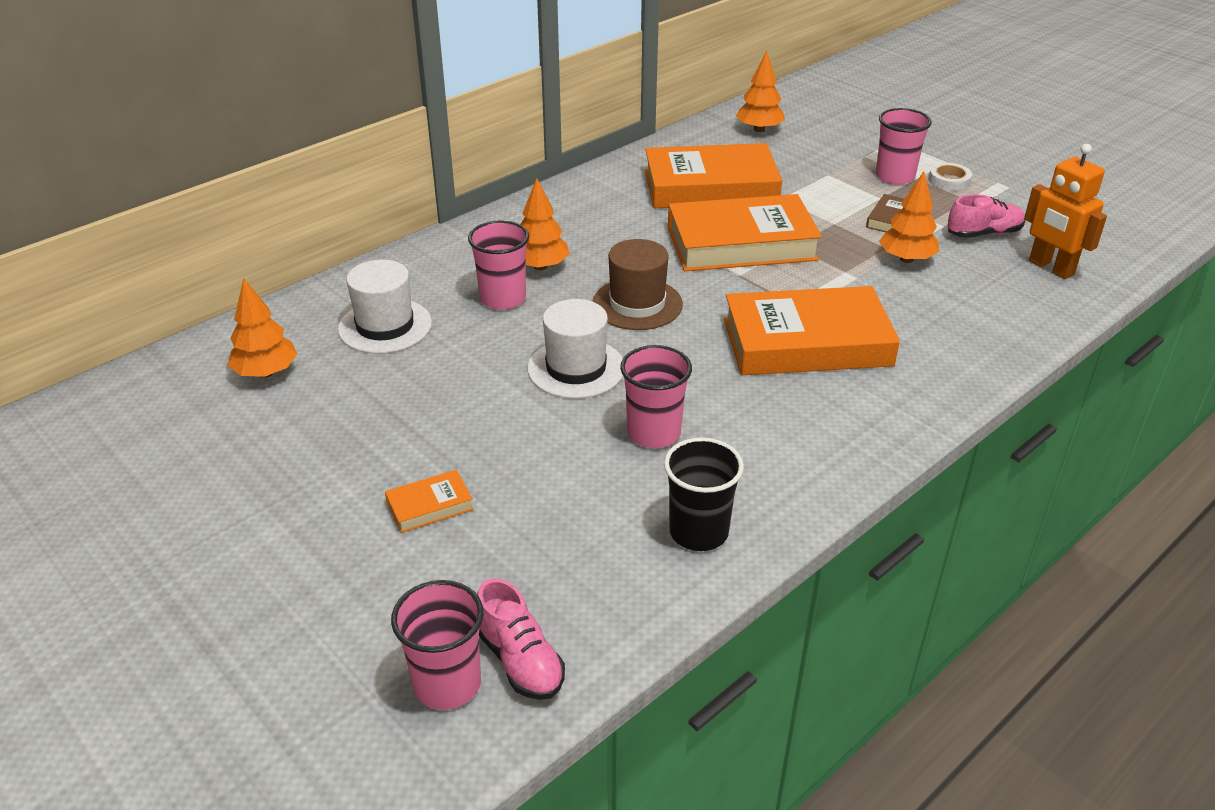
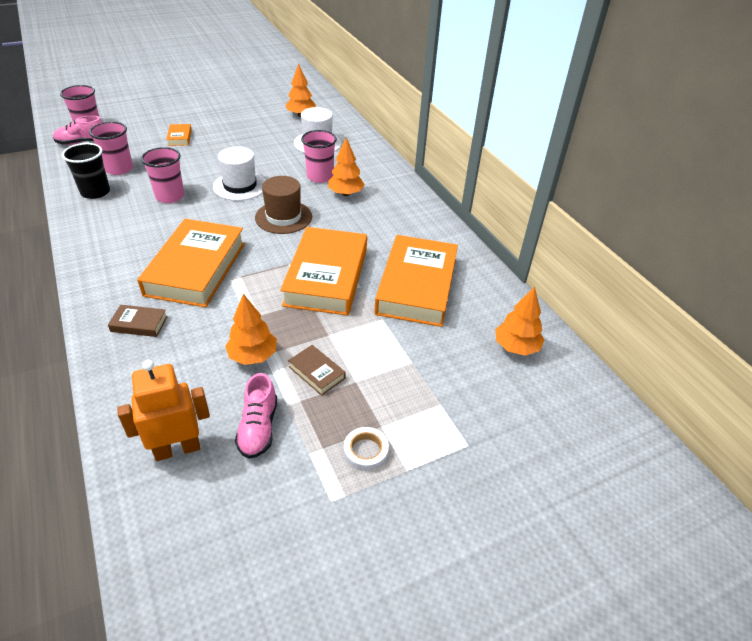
camera: 105 degrees right, 5 degrees up
(895, 176) = (390, 409): pink cup -> pink cup (119, 169)
(938, 350) = (139, 324): none -> brown book

